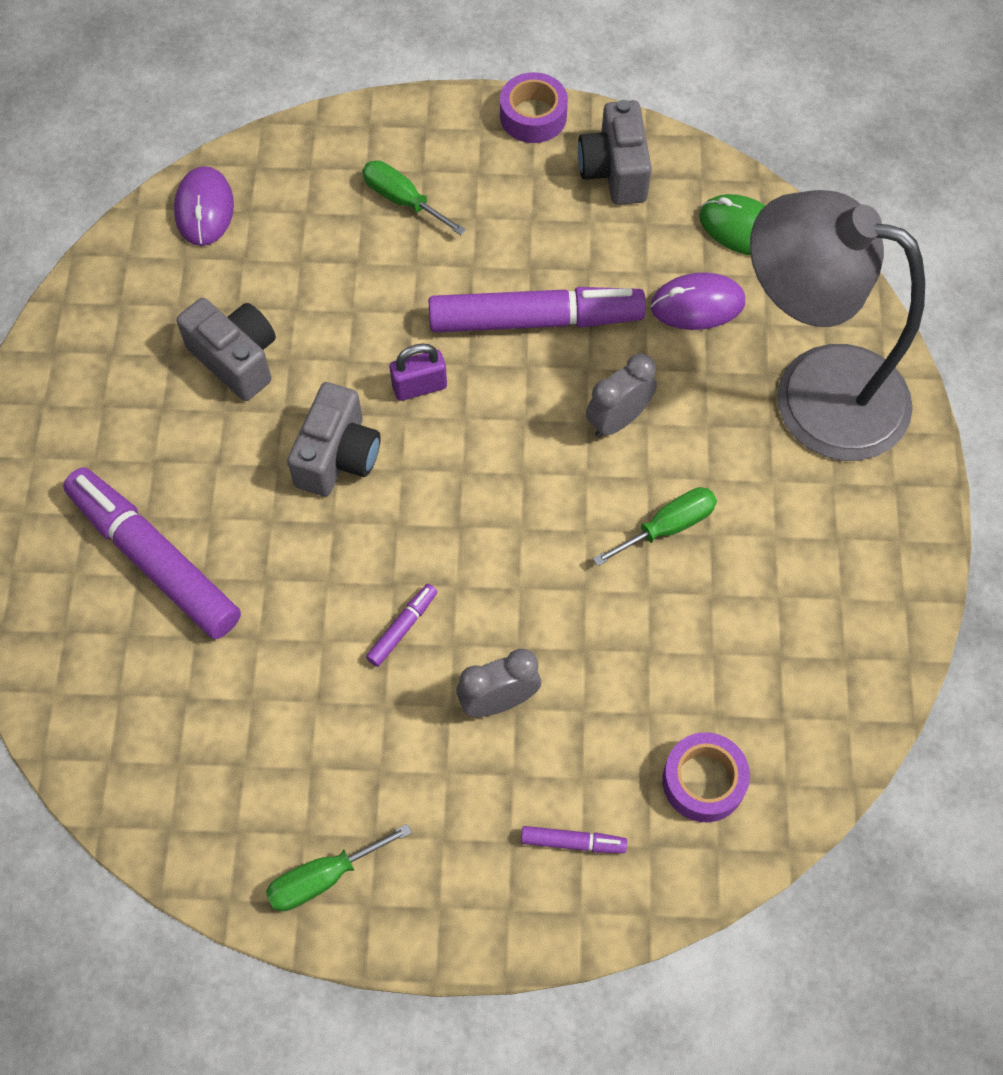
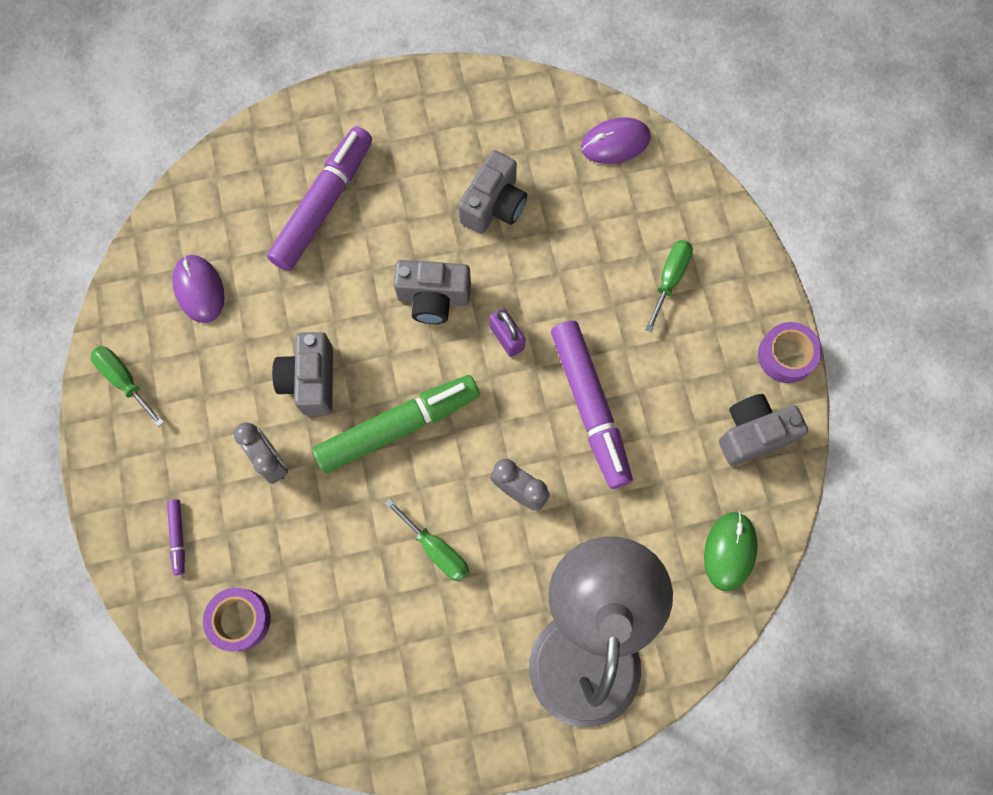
camera: 75 degrees right, 10 degrees up
(402, 628) = (310, 380): purple marker -> grey camera
(497, 536) = (398, 426): none -> green marker
(697, 304) = (643, 529): purple mouse -> purple mouse (199, 289)

